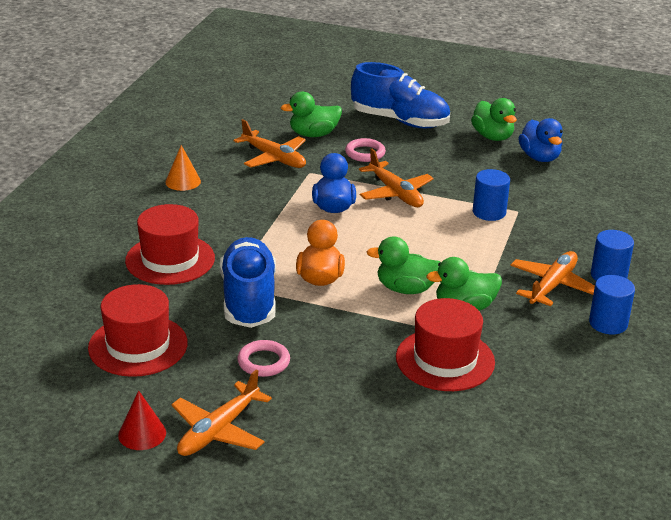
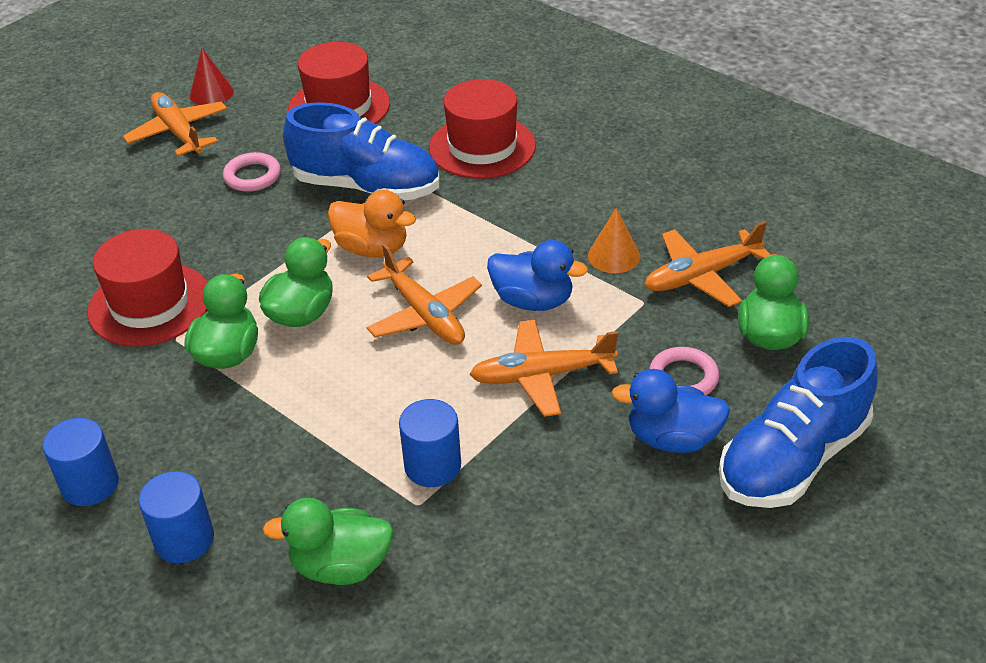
camera: 115 degrees right, 10 degrees up
(183, 181) = (665, 183): orange cone -> orange cone (614, 256)
(492, 137) = (689, 576): green duck -> green duck (341, 566)
(539, 157) = (581, 617): blue duck -> blue duck (672, 438)
(552, 286) = (208, 461): orange plane -> orange plane (424, 314)

